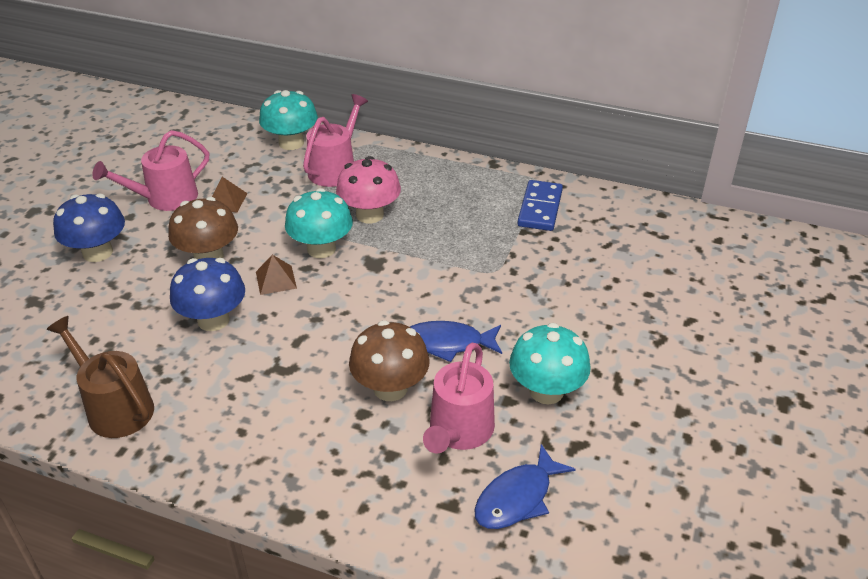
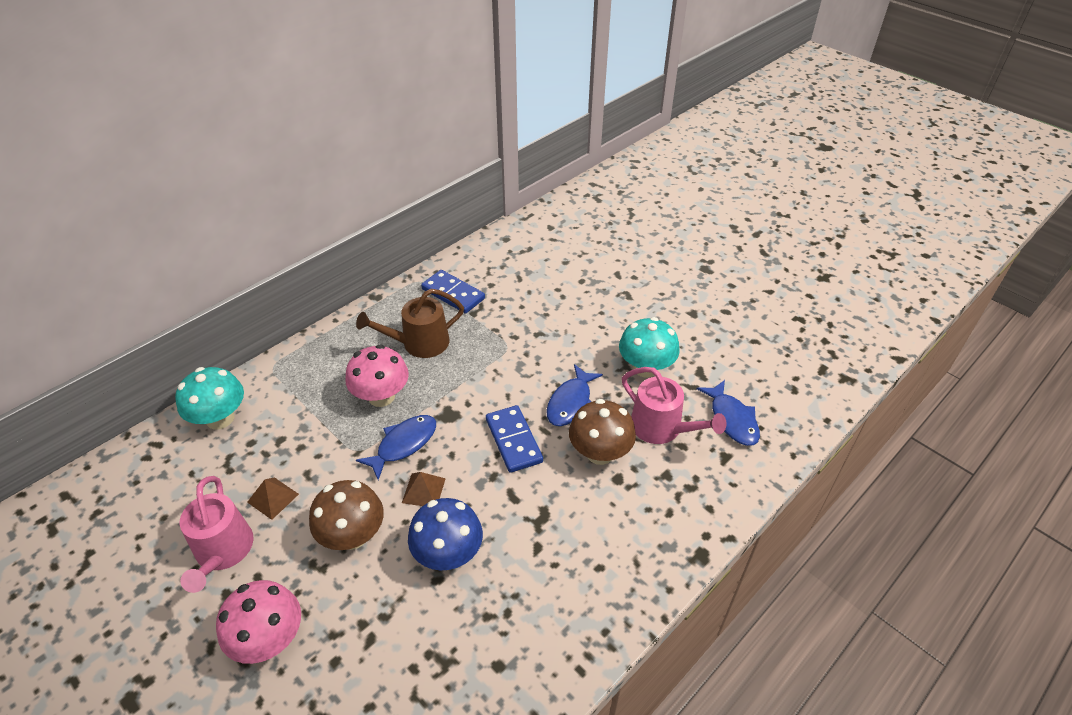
camera: 65 degrees left, 5 degrees up
(97, 252) = (269, 639): blue mushroom -> pink mushroom
(115, 407) = (522, 664): brown watering can -> brown watering can (419, 343)
(321, 249) = (403, 444): turquoise mushroom -> blue fish
(335, 169) = (293, 398): pink watering can -> none
(368, 318) = (514, 440): none -> blue domino

